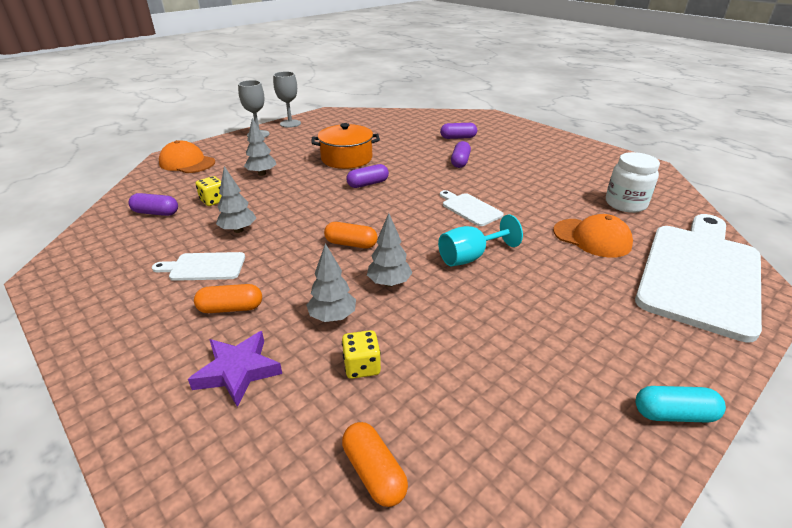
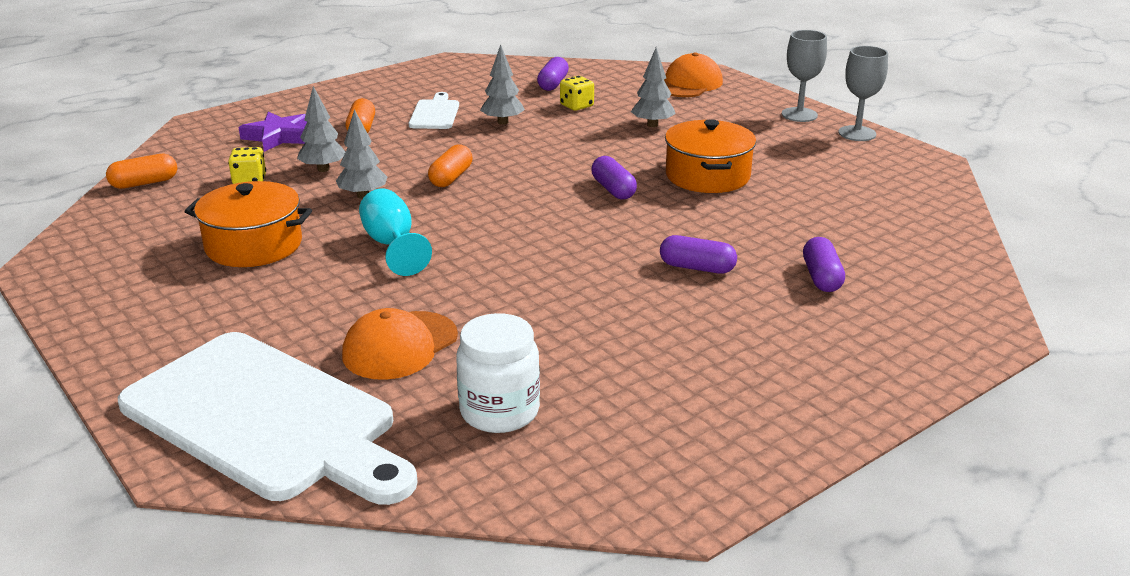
camera: 95 degrees right, 5 degrees down
(469, 208) = (519, 258): white cutting board -> none
(497, 329) = (254, 245): none -> orange pot
(674, 414) = (81, 316): turquoise capsule -> none

